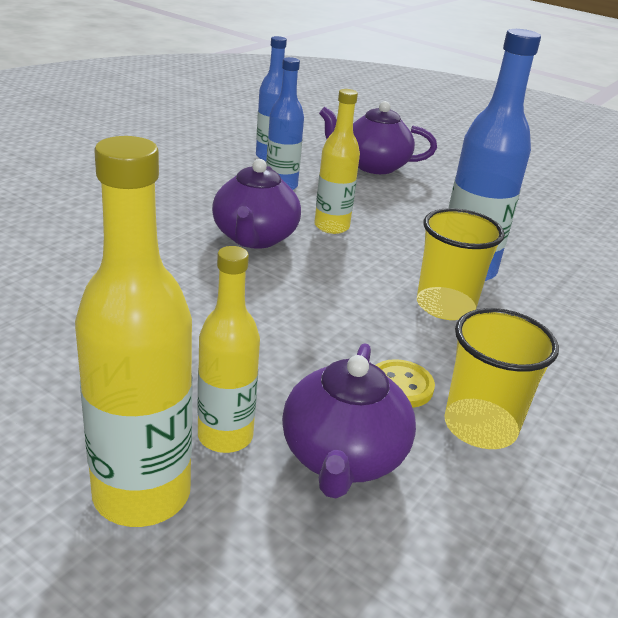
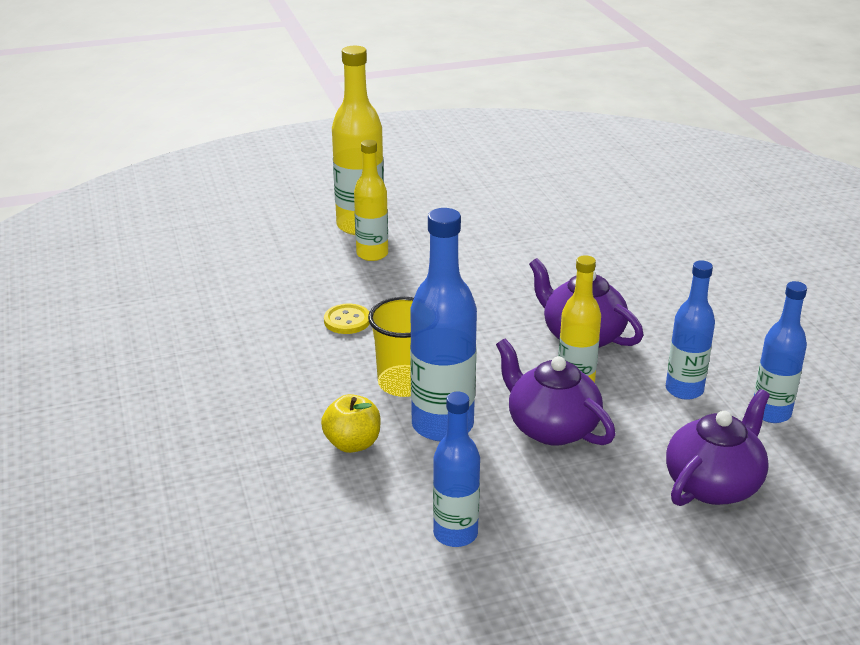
camera: 130 degrees right, 0 degrees up
(342, 457) = (319, 279): purple teapot -> purple teapot (551, 428)
(480, 426) = (285, 331): yellow cup -> none
(552, 234) = (455, 534): none -> blue bottle
(552, 303) = (352, 443): none -> yellow apple

